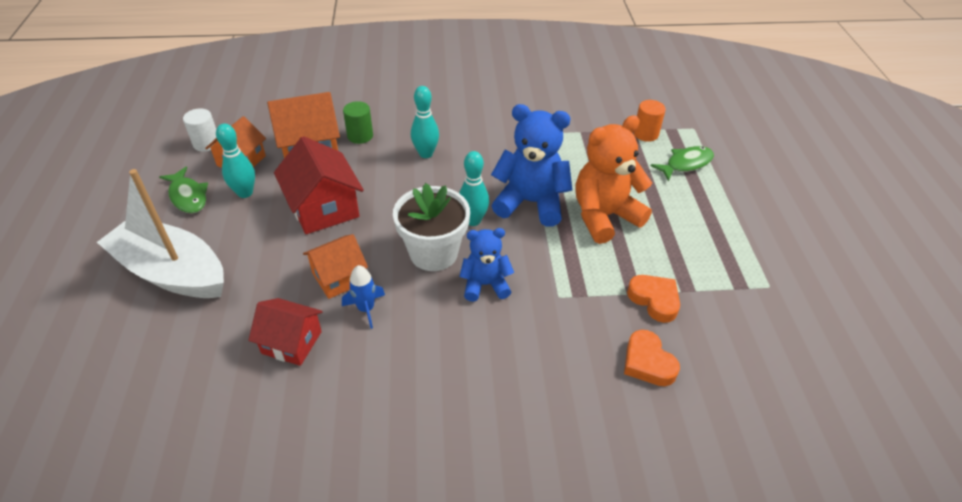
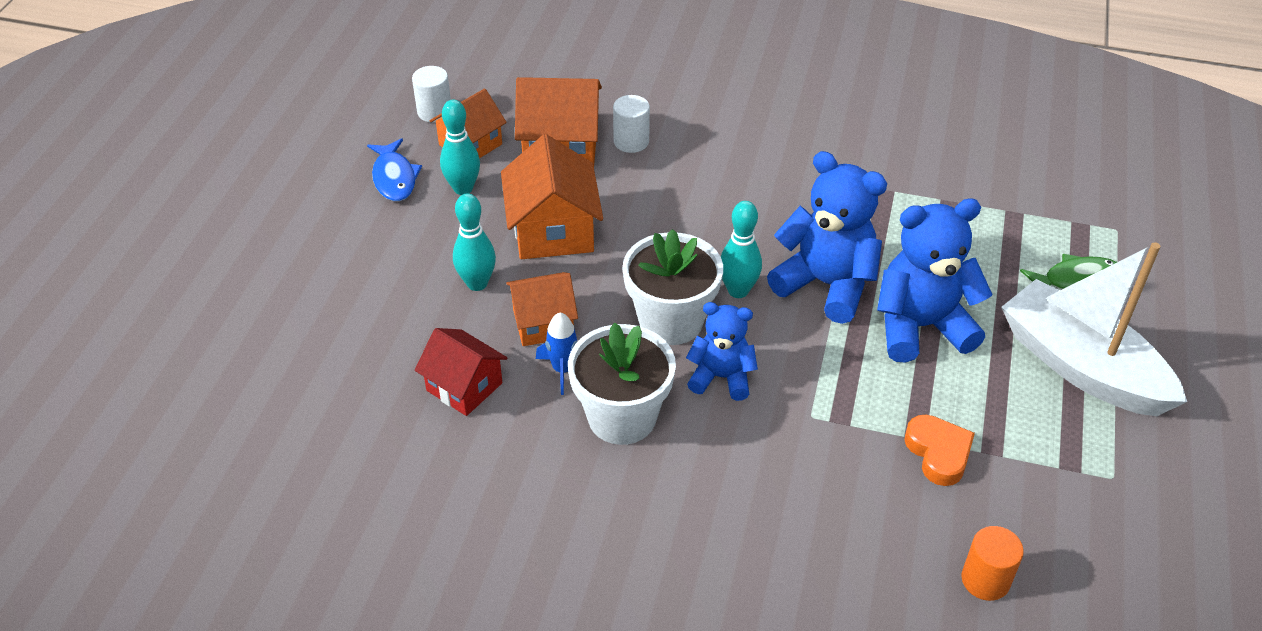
camera: 20 degrees right, 0 degrees up
(172, 272) = (353, 269): white boat -> white boat (1081, 366)
(188, 196) = (394, 178): green fish -> blue fish
(324, 208) = (553, 230): red house -> orange house
(360, 136) = (631, 142): green cylinder -> white cylinder
(423, 333) = (622, 417): none -> white flower pot
(426, 153) = (709, 185): turquoise bowling pin -> turquoise bowling pin (477, 283)
(604, 216) = (920, 327): orange teddy bear -> blue teddy bear
(645, 134) = (1037, 222): orange cylinder -> orange cylinder (985, 580)
(647, 362) = (891, 527): orange heart -> none

